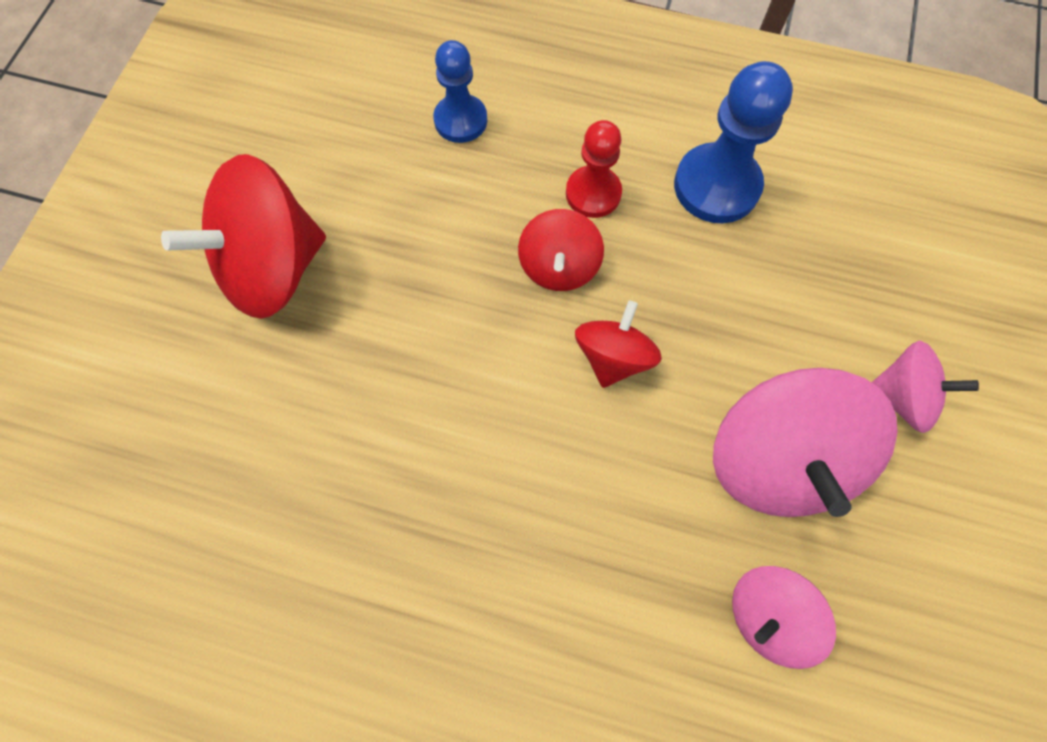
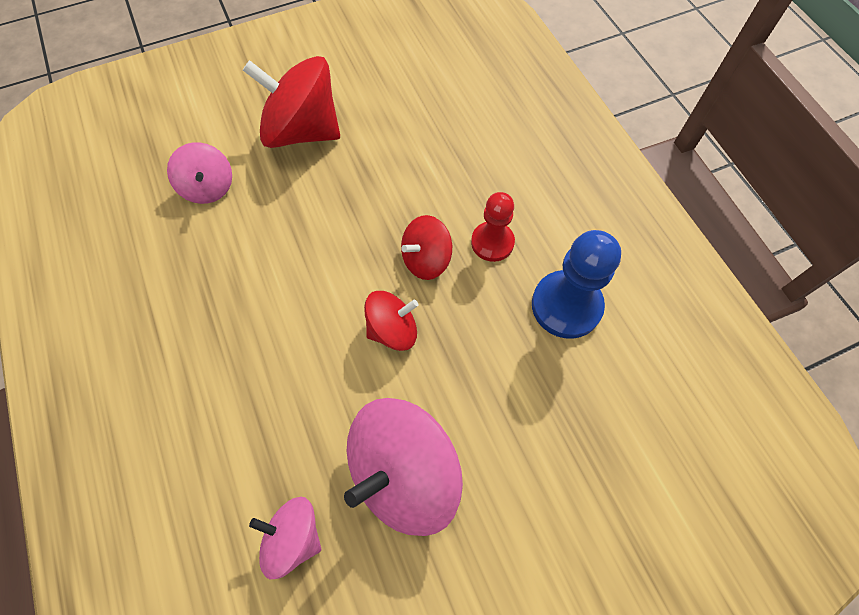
camera: 50 degrees right, 5 degrees down
(460, 120) = (473, 144): blue pawn -> none
(901, 397) = (517, 527): pink spinning top -> pink spinning top (209, 187)

